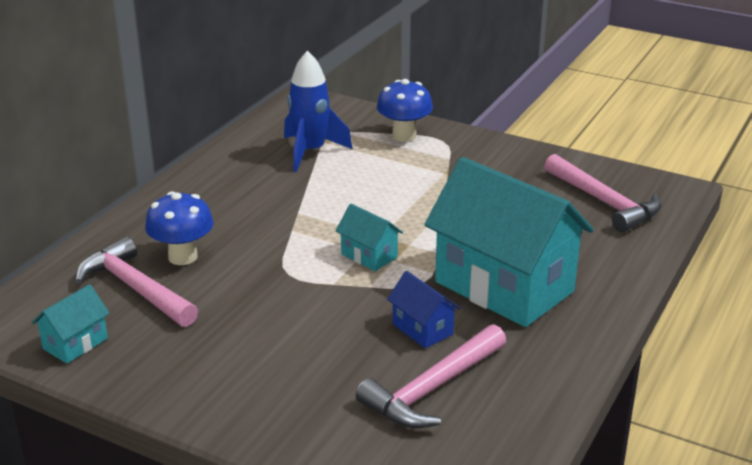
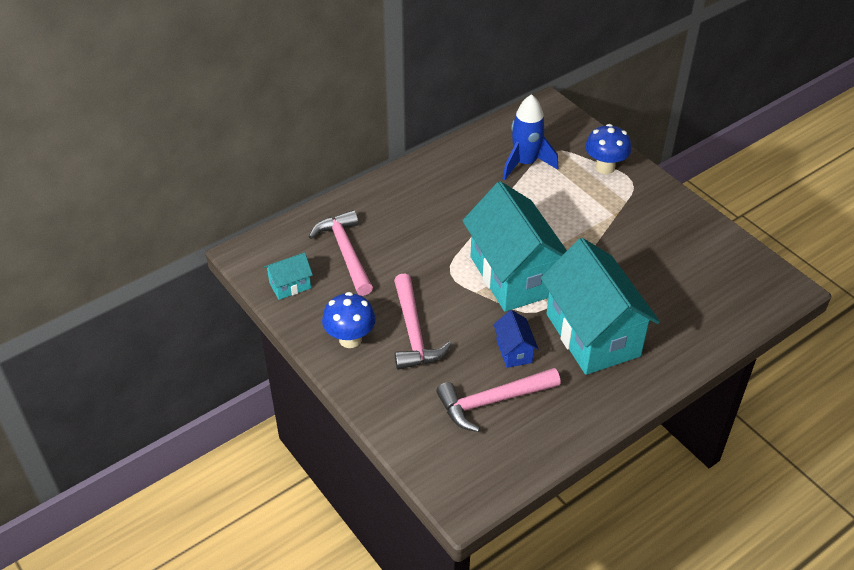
camera: 25 degrees right, 15 degrees up
(183, 257) = (388, 235): blue mushroom -> blue mushroom (350, 339)
(369, 256) = (513, 275): turquoise house -> turquoise house, size x2.34
(604, 202) = (720, 282): pink hammer -> pink hammer (413, 332)

